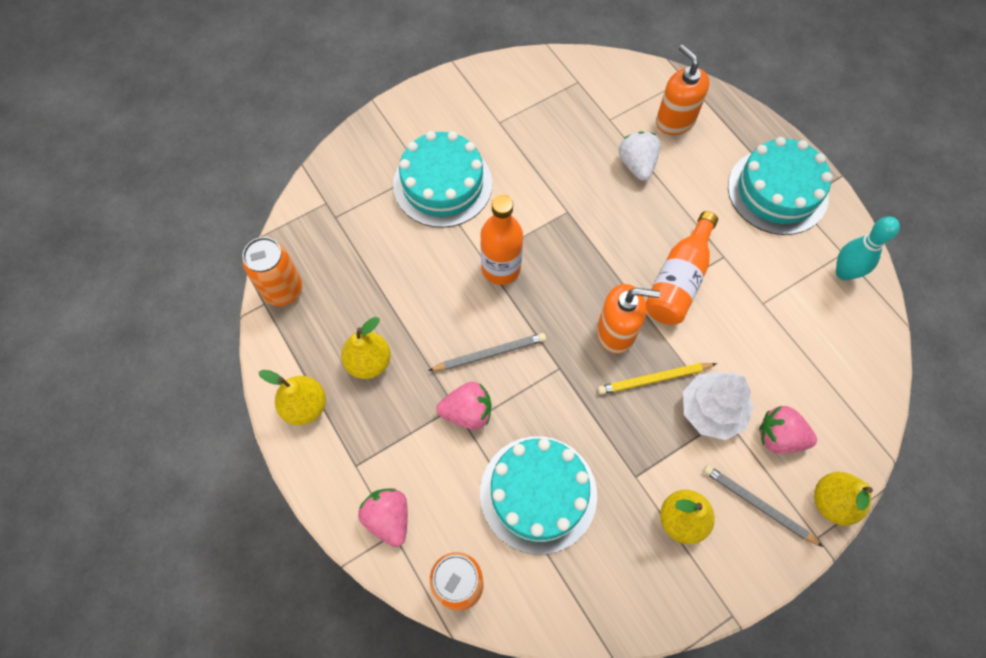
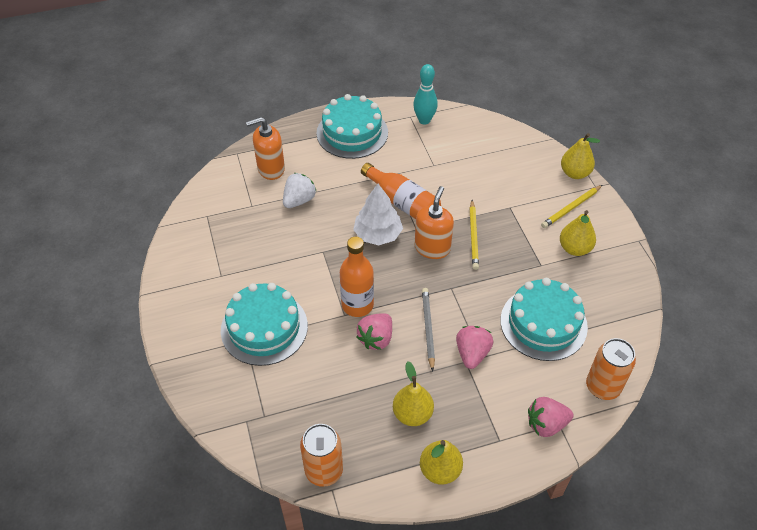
camera: 75 degrees left, 15 degrees down
(637, 164) = (299, 200): white strawberry -> white strawberry turned 120 degrees clockwise
(712, 410) = (503, 212): white tree -> white tree (378, 234)
(758, 505) = (571, 208): grey pencil -> yellow pencil
(779, 437) = (528, 184): pink strawberry -> pink strawberry (376, 339)

